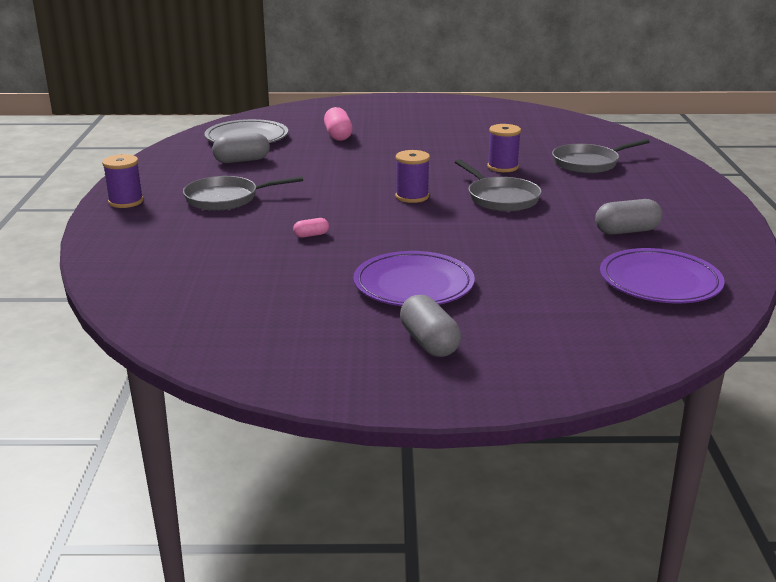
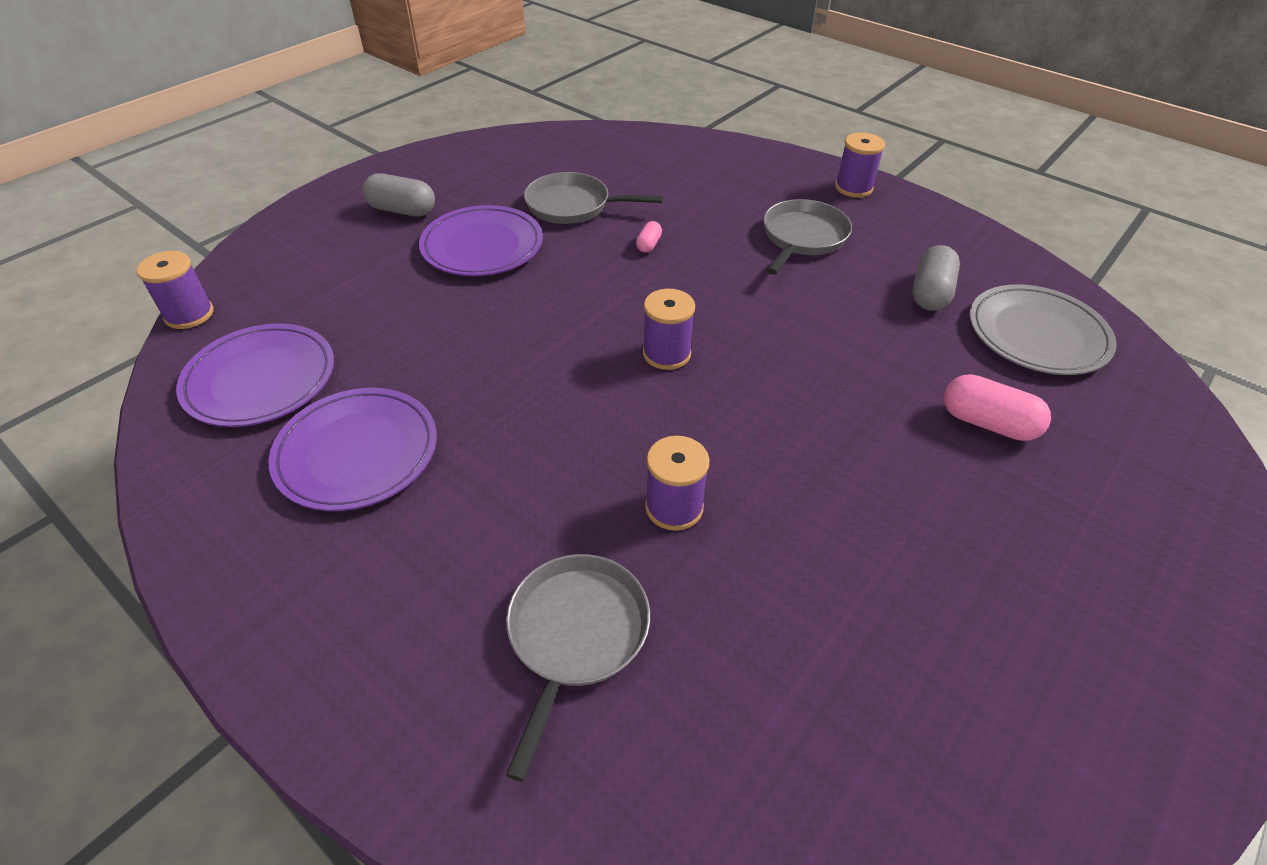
camera: 130 degrees right, 20 degrees up
(500, 198) = (574, 421): grey pan -> grey pan (573, 206)
(626, 231) = (357, 453): grey capsule -> purple plate
(691, 345) = (189, 314): none -> purple spool

